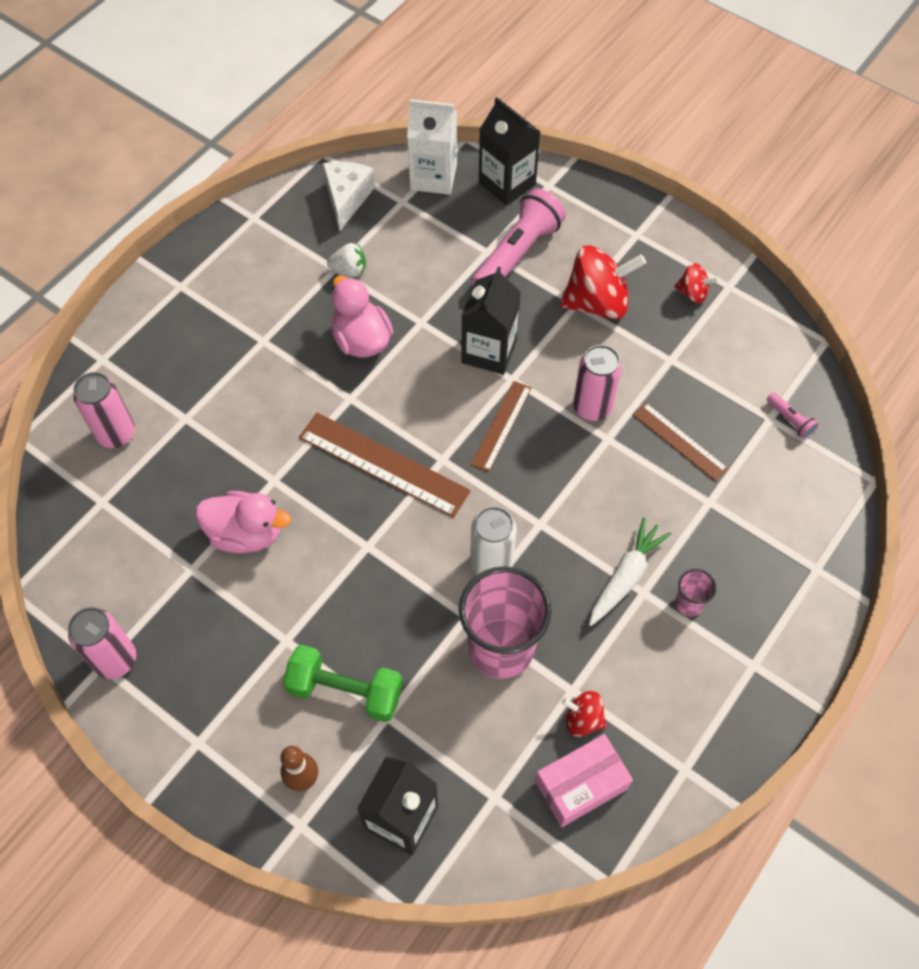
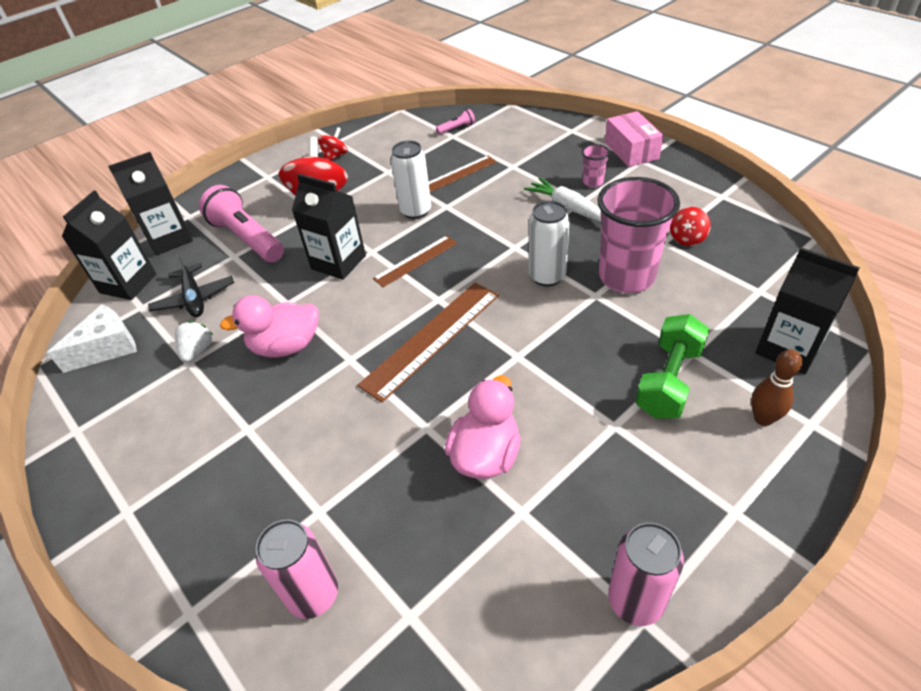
camera: 75 degrees left, 15 degrees down
(347, 198) = (107, 348): white cheese -> white cheese turned 120 degrees clockwise
(418, 241) = (194, 298): none -> black plane
(433, 177) = (128, 283): white carton -> black carton
(501, 425) = (415, 261): brown ruler -> brown ruler turned 75 degrees counterclockwise
(581, 785) = (741, 244): pink box -> pink box (631, 150)
(592, 407) = (415, 211): pink can -> white can

